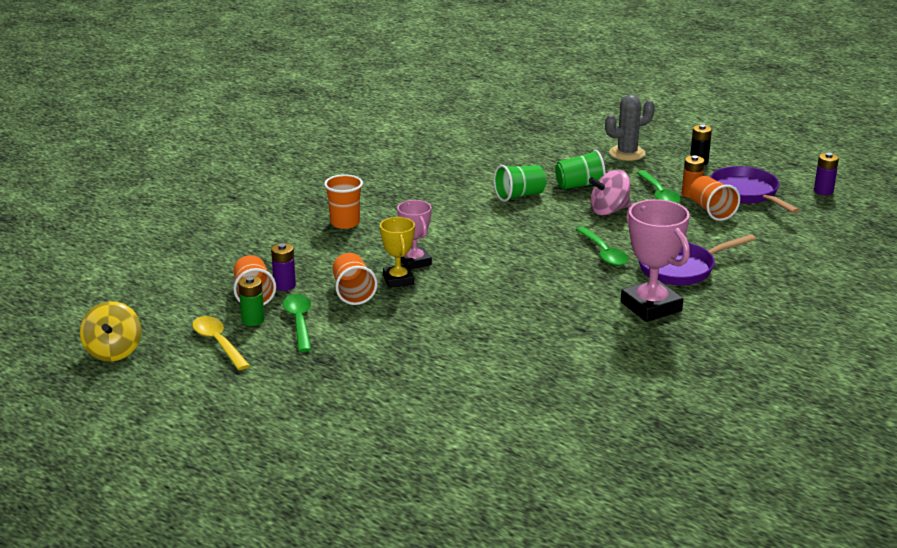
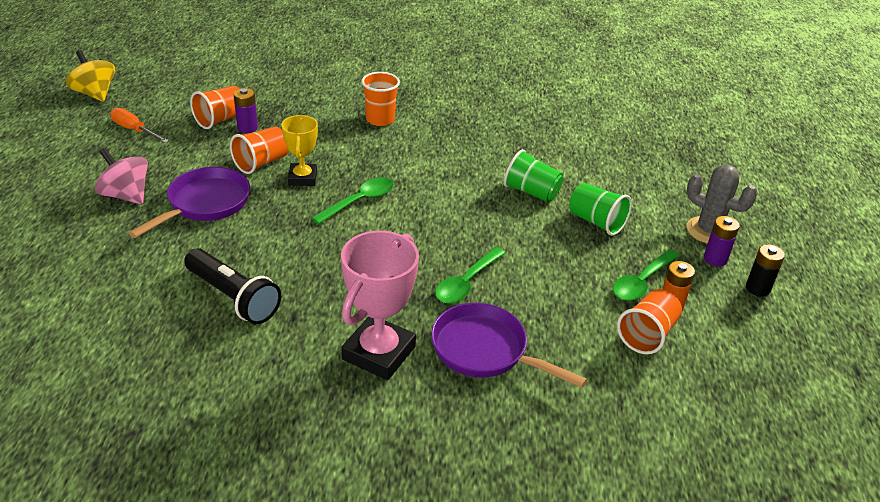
camera: 55 degrees right, 10 degrees up
(113, 351) = (95, 94): yellow spinning top -> yellow spinning top turned 90 degrees clockwise
(218, 343) = (134, 130): yellow spoon -> orange screwdriver
(253, 320) = (180, 133): green battery -> none
(299, 322) = (192, 154): green spoon -> green spoon (360, 201)
(398, 280) = (302, 178): yellow trophy -> yellow trophy turned 45 degrees counterclockwise
(415, 262) = (343, 176): pink trophy -> none
(535, 348) = (233, 297): none -> black flashlight
(609, 210) = (564, 258): pink spinning top -> pink spinning top (126, 195)
(746, 193) = (725, 351): purple pan -> purple pan (205, 204)
(823, 191) = (817, 421): purple battery -> purple battery (715, 259)

